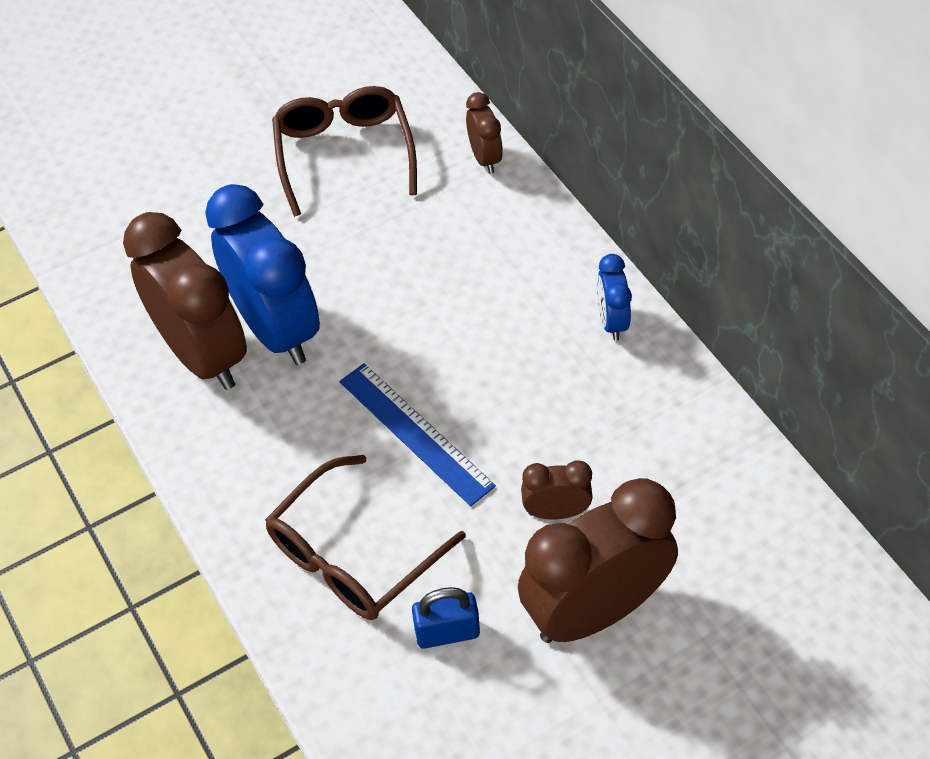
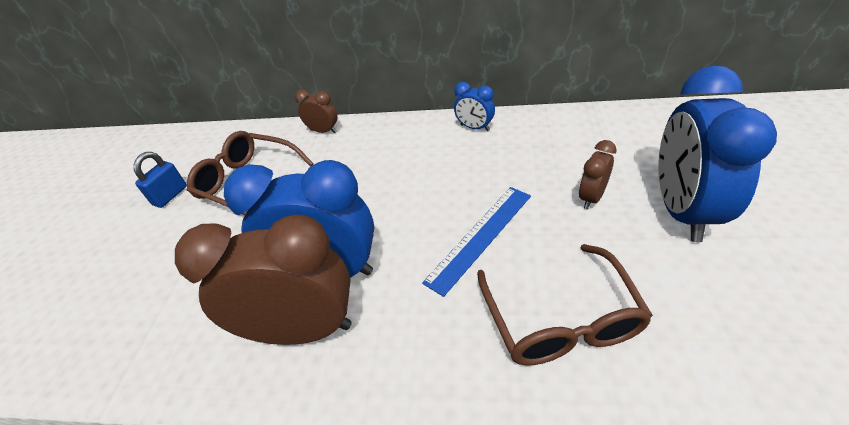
camera: 50 degrees left, 10 degrees down
(415, 433) = (480, 237): blue ruler -> blue ruler turned 45 degrees counterclockwise
(447, 632) = (665, 293): blue padlock -> blue padlock (170, 195)
(594, 611) = (682, 210): brown clock -> blue clock

